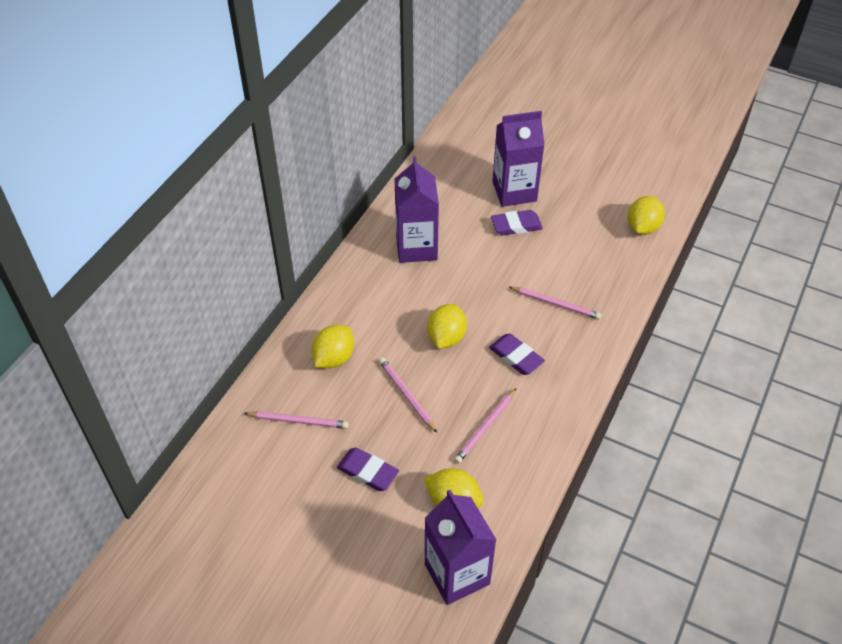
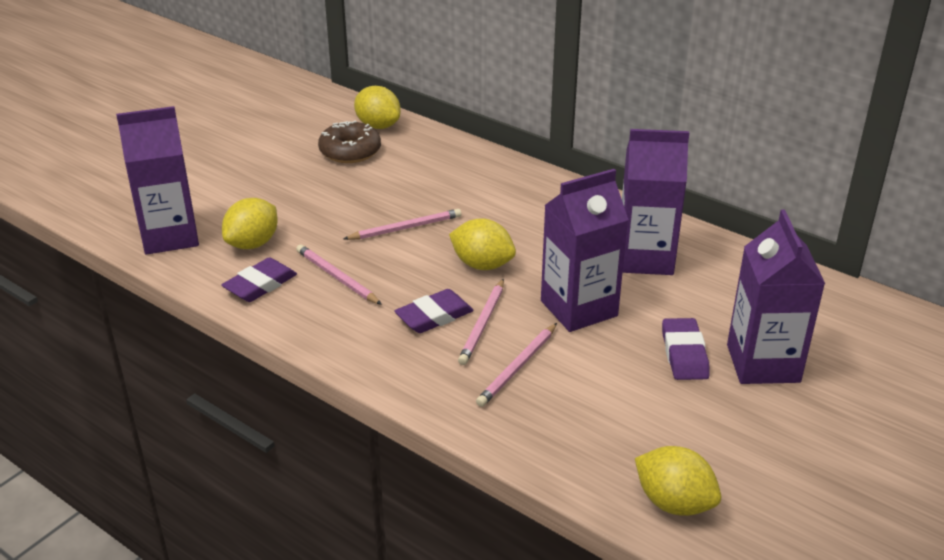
camera: 100 degrees right, 15 degrees down
(284, 464) = (350, 151): none -> brown donut
(298, 421) = (398, 161): pink pencil -> pink pencil (483, 324)
(334, 358) = (474, 186): yellow lemon -> yellow lemon (378, 126)
(367, 472) = (317, 195): purple eraser -> purple eraser (260, 285)
(484, 278) = (579, 308): none -> purple carton

